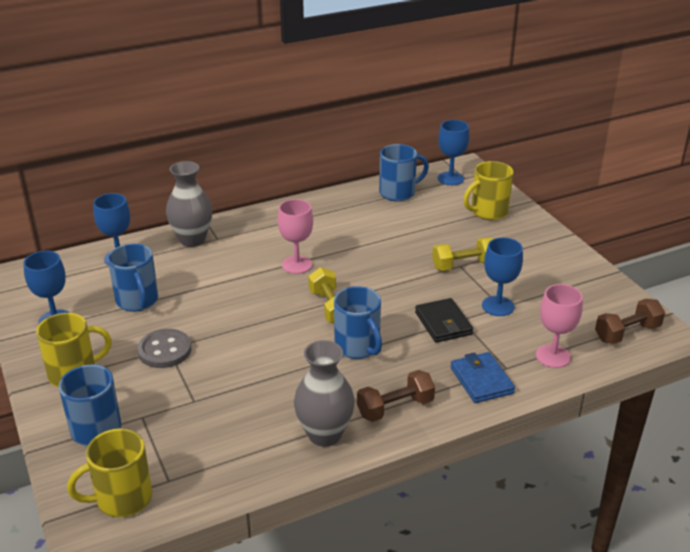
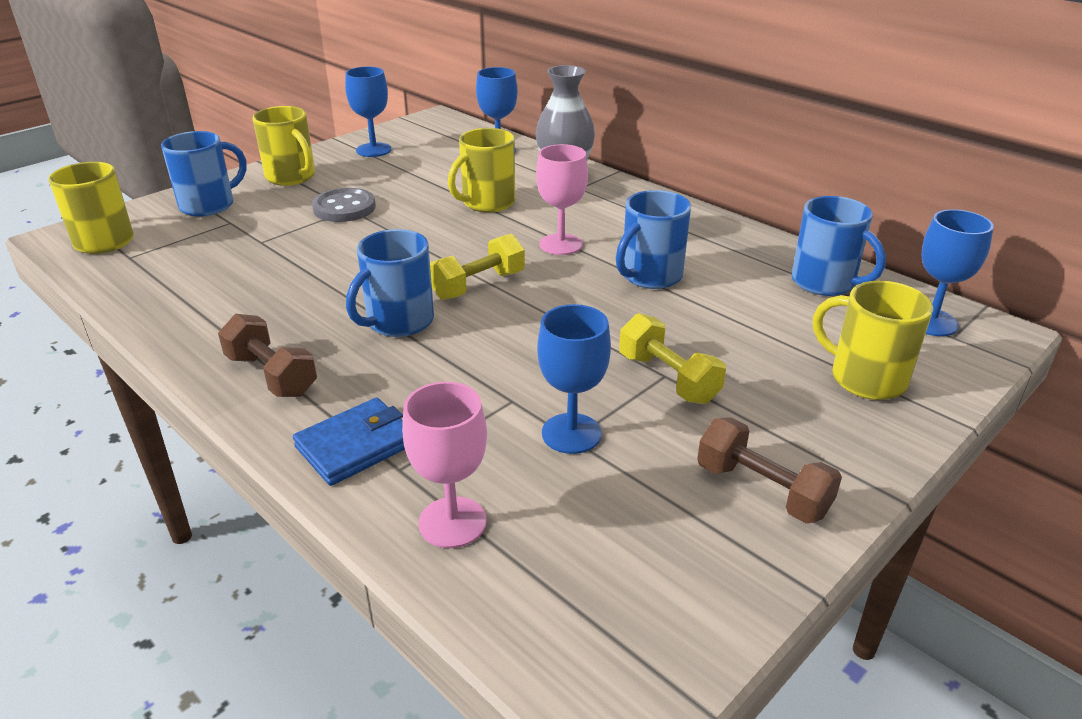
camera: 70 degrees right, 0 degrees up
(137, 301) = (426, 176): blue mug -> blue mug (650, 276)
(211, 281) = (487, 203): none -> yellow mug
(324, 434) = (210, 332): grey vase -> none
(443, 323) = (490, 384): black wallet -> none
(627, 333) = (581, 630): brown dumbbell -> brown dumbbell (762, 490)

